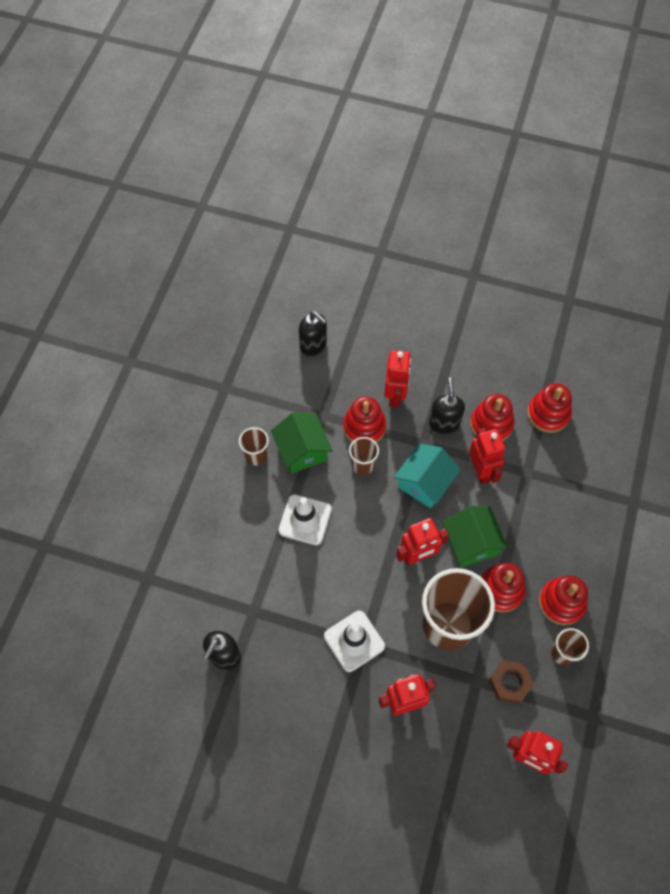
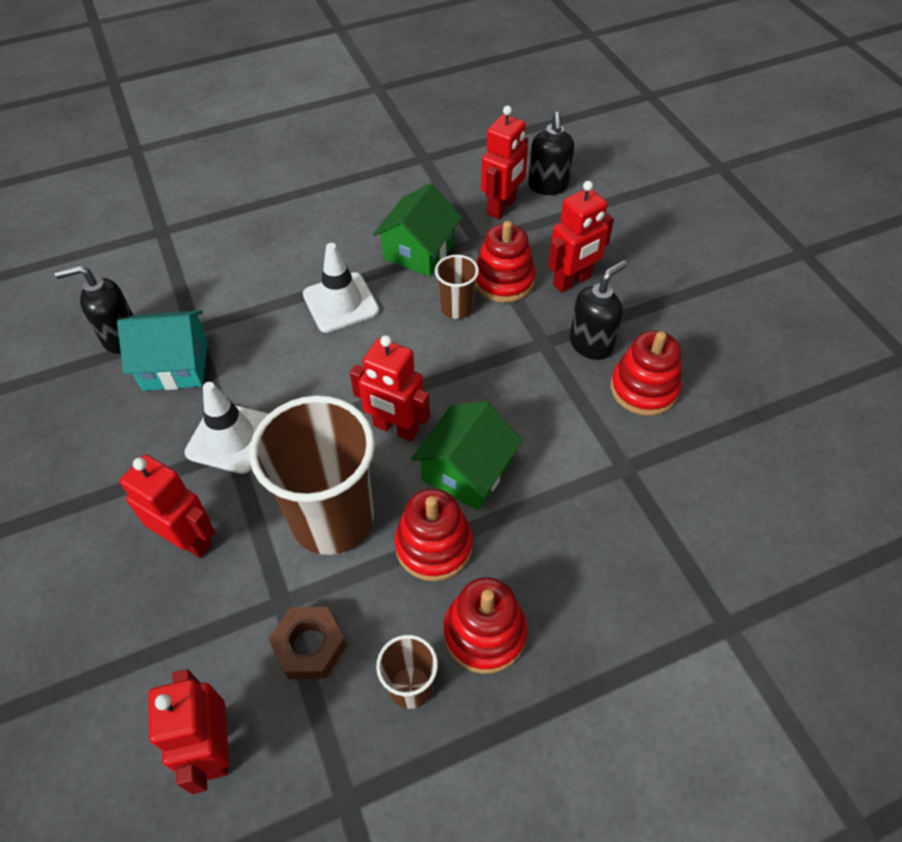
camera: 50 degrees right, 10 degrees down
(256, 456) = (375, 222): brown cup -> none
(425, 483) = (496, 375): turquoise house -> turquoise house (175, 365)
(481, 471) = (571, 418): red robot -> red robot (502, 207)
(548, 414) = (729, 437): red stacking toy -> none

